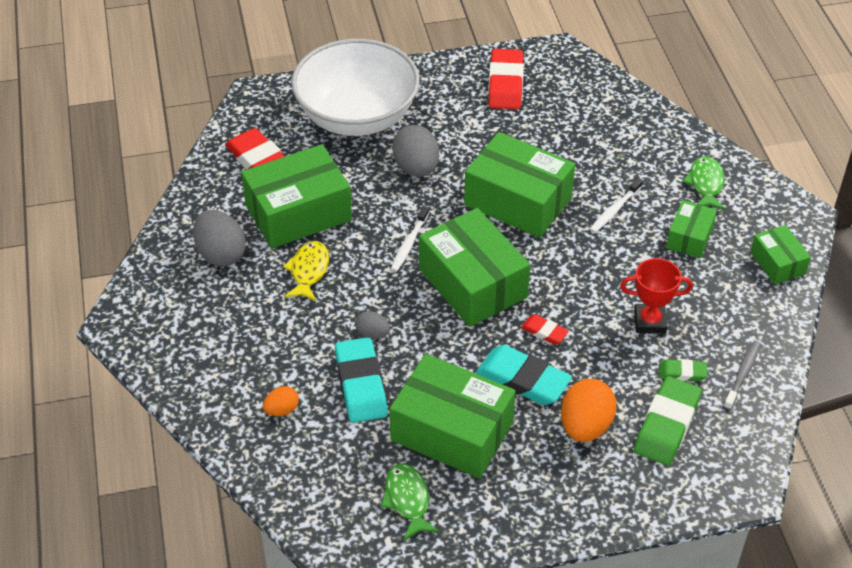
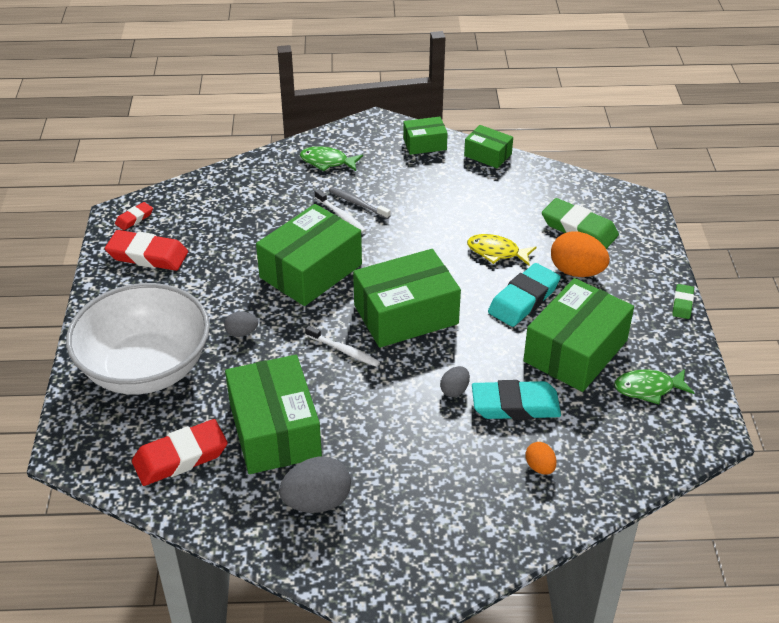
camera: 80 degrees left, 5 degrees down
(308, 271) = (361, 430): yellow fish -> yellow fish (496, 252)
(416, 168) = (242, 333): grey egg -> grey egg, size x0.54
(544, 332) = (472, 279): red eraser -> red eraser (134, 218)
(649, 322) = (472, 218): red trophy -> none
(682, 373) = (528, 211): green eraser -> green eraser (682, 304)
(689, 237) = (385, 181): green box -> green box (488, 155)
(742, 374) = (534, 182): grey toothbrush -> grey toothbrush (357, 203)

